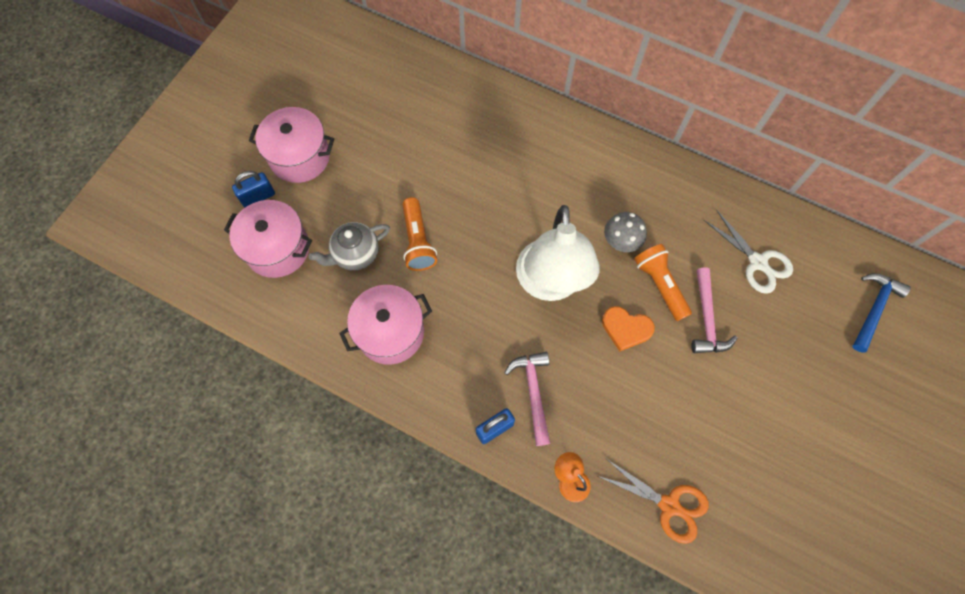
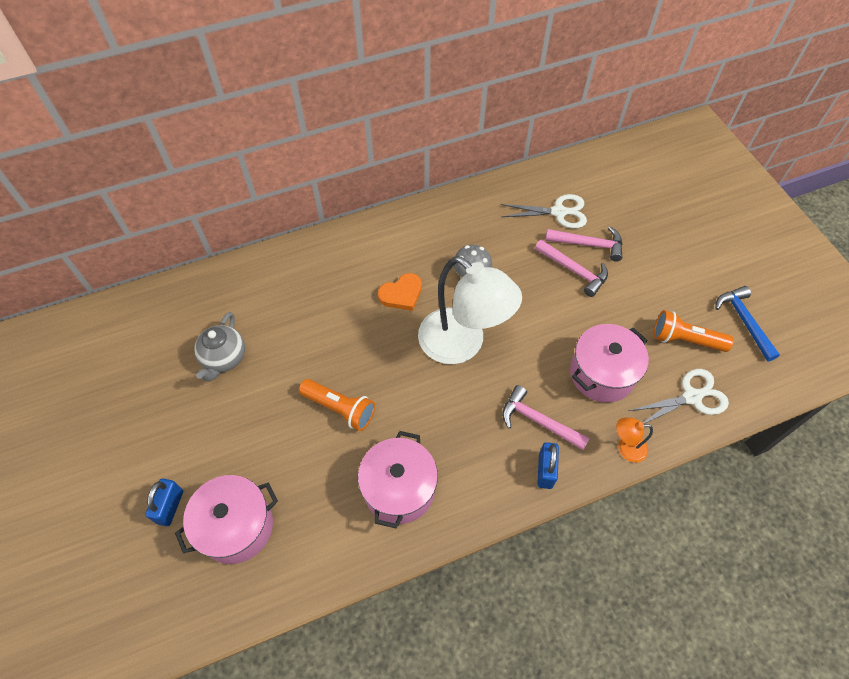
camera: 50 degrees left, 10 degrees down
(300, 157) = (170, 443): pink pot -> pink pot (602, 374)
(355, 254) = (305, 465): grey teapot -> grey teapot (224, 359)
(626, 329) = (539, 323): orange heart -> orange heart (401, 294)
(660, 285) = (525, 278): orange flashlight -> orange flashlight (685, 340)
(669, 505) = (691, 397): orange scissors -> white scissors
(747, 312) = (589, 244): none -> pink hammer
(874, 309) = (643, 180): blue hammer -> blue hammer (744, 321)

